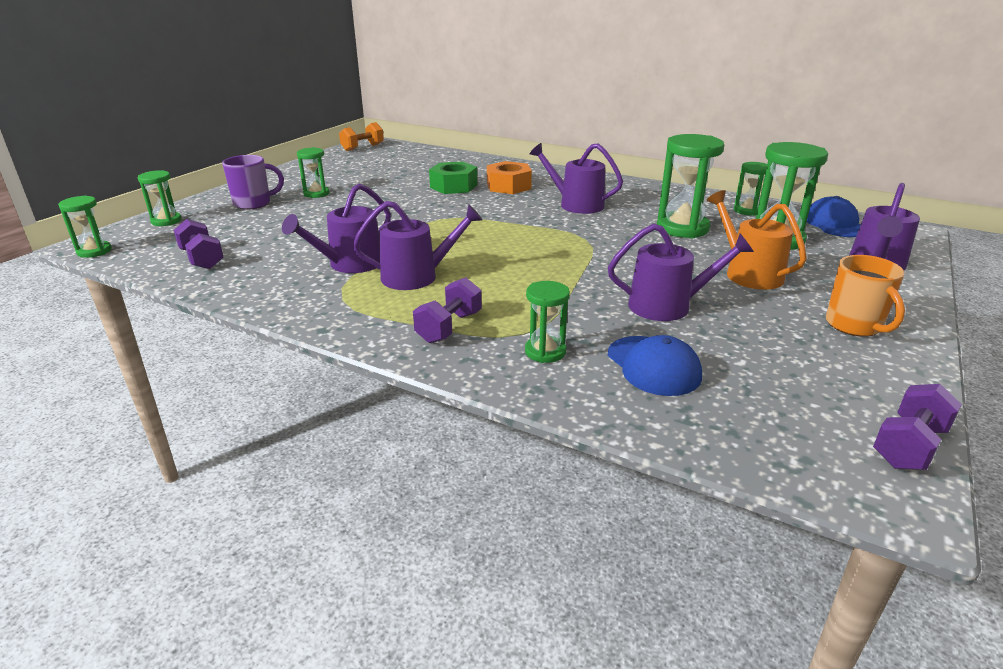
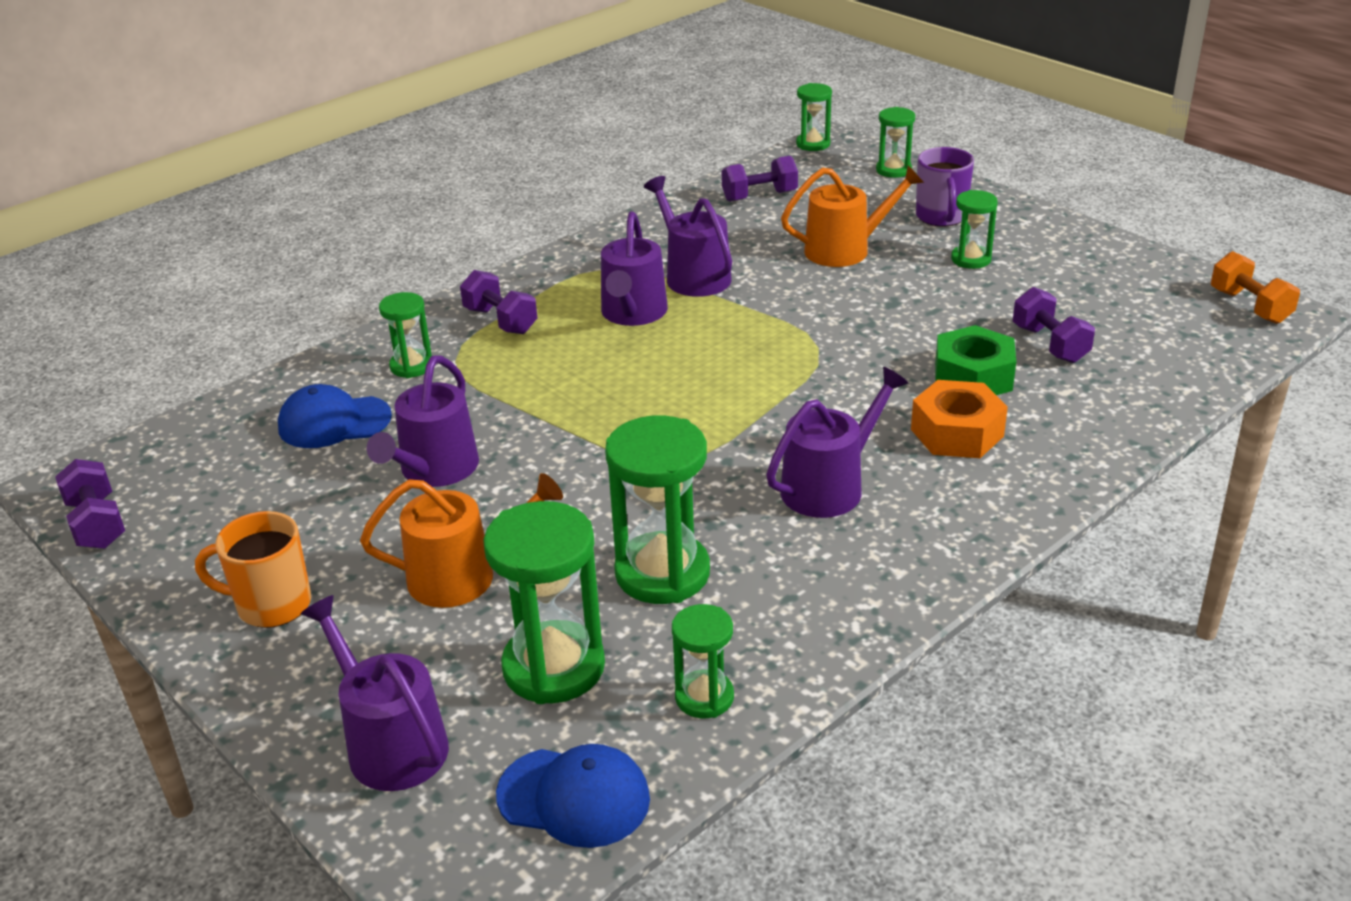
camera: 110 degrees right, 5 degrees up
(303, 224) = (845, 250): none -> orange watering can
(413, 175) = (1049, 344): none -> purple dumbbell

